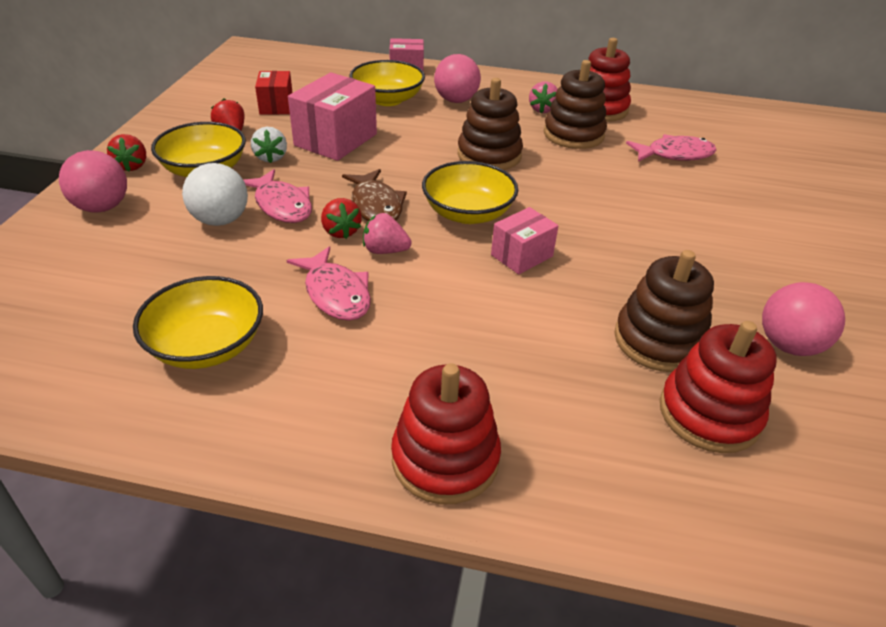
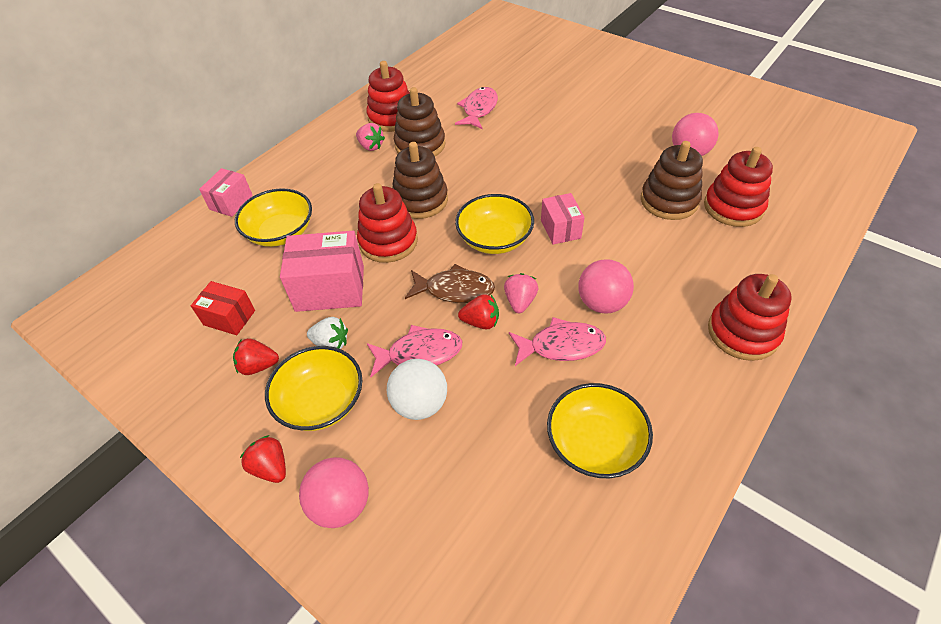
camera: 60 degrees left, 10 degrees up
(132, 166) = (271, 467): red strawberry -> red strawberry turned 150 degrees counterclockwise
(335, 140) = (330, 288): pink box -> pink box turned 60 degrees counterclockwise
(385, 250) = (520, 301): pink strawberry -> pink strawberry turned 150 degrees clockwise
(416, 153) = (388, 241): none -> red stacking toy
(456, 100) = (317, 189): pink ball -> pink ball (602, 303)

